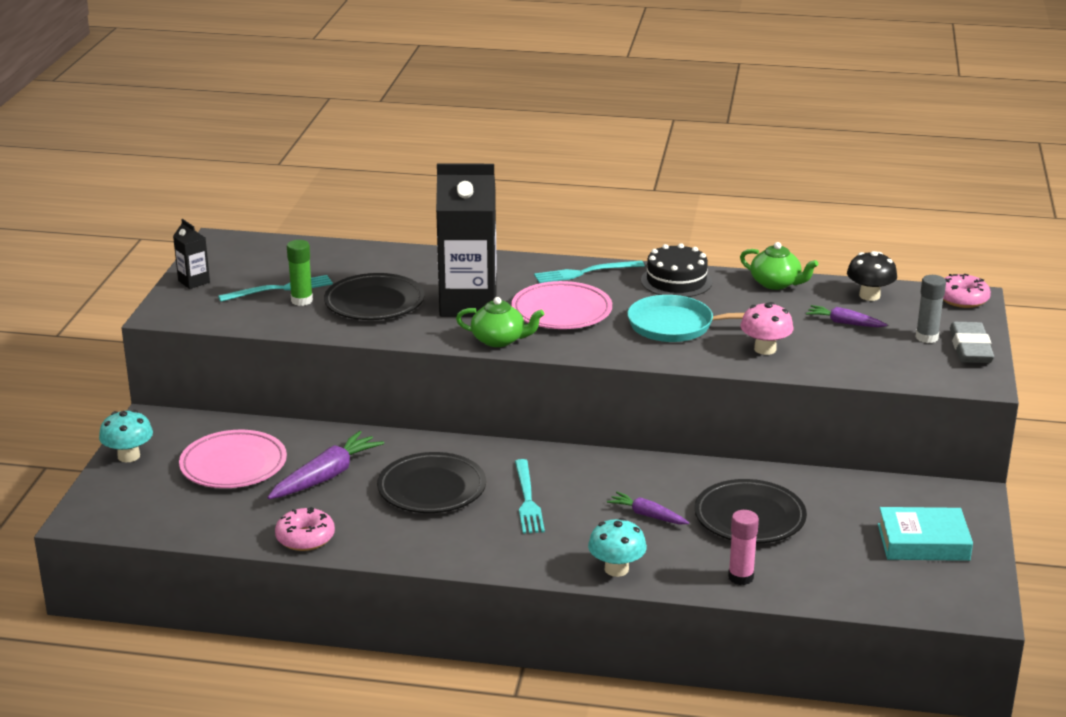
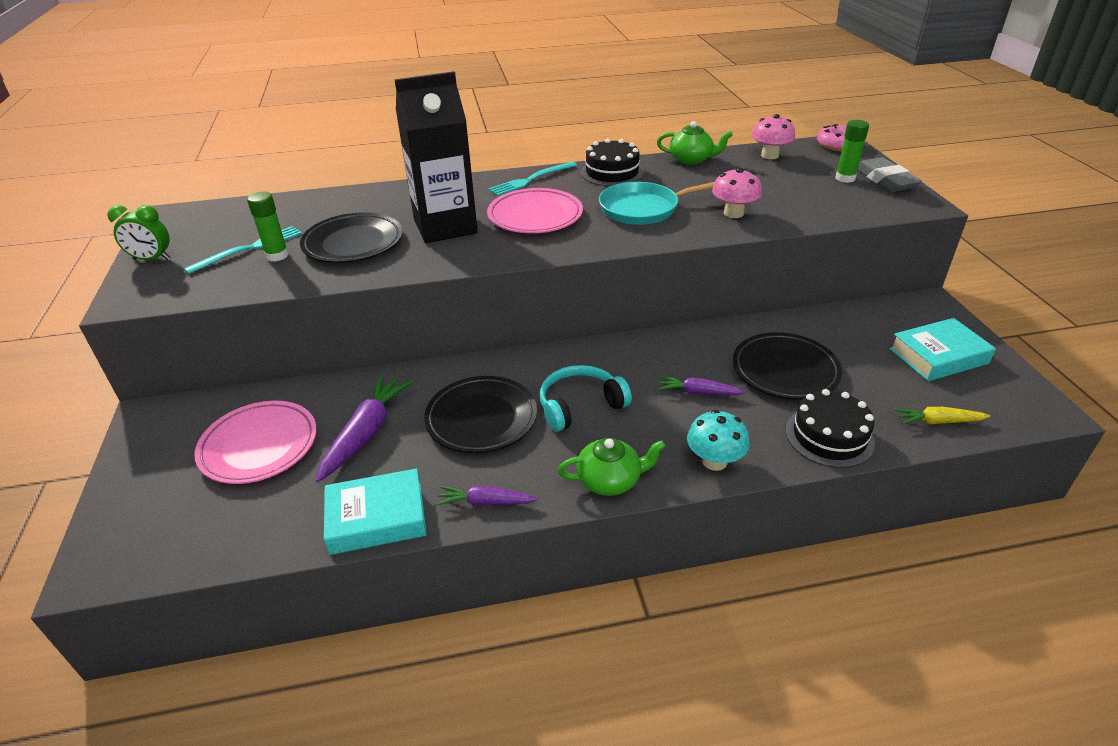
camera: 20 degrees left, 10 degrees up
(129, 456) = (132, 466): turquoise mushroom -> none
(194, 281) = (152, 259): black carton -> green clock
(305, 538) = (377, 518): pink donut -> turquoise book
(499, 340) = (496, 254): green teapot -> green teapot (610, 480)
(527, 499) = (580, 405): turquoise fork -> turquoise headphones
(740, 577) = (829, 436): pink glue stick -> black cake
(844, 323) = (773, 179): purple carrot -> purple carrot (486, 502)
(859, 592) = (938, 421): none -> yellow carrot
(869, 296) = (769, 155): black mushroom -> pink mushroom
(926, 337) = (845, 178): grey glue stick -> green glue stick

